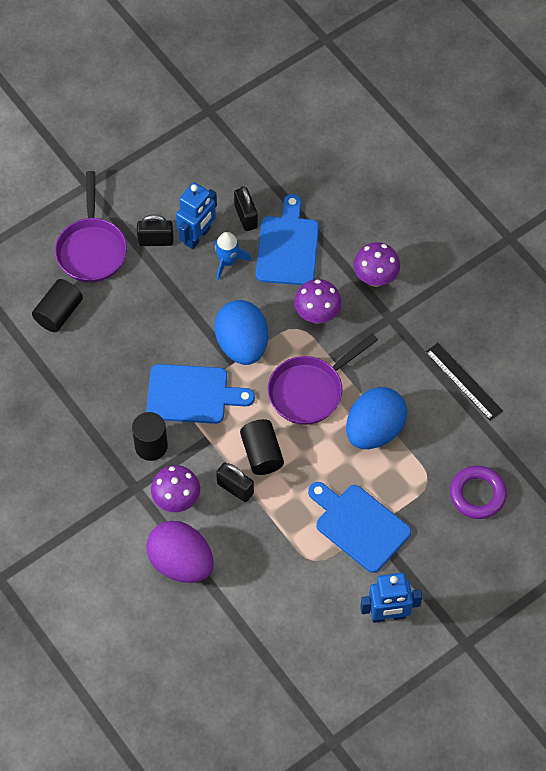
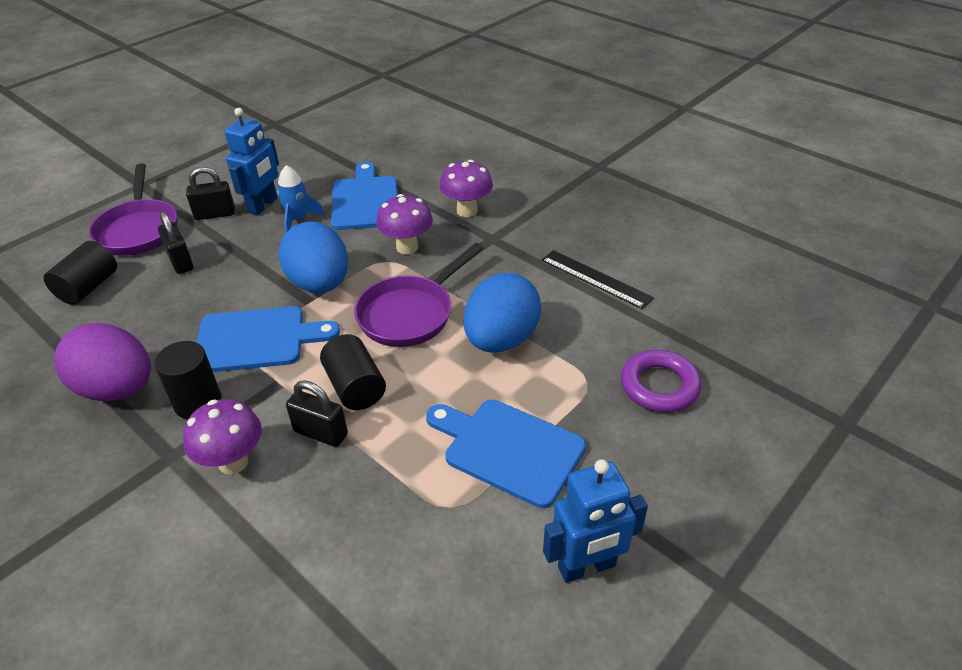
camera: 10 degrees left, 20 degrees down
(181, 562) = (238, 547): purple egg -> purple egg (117, 389)
(246, 216) = (316, 185): black padlock -> black padlock (180, 262)

